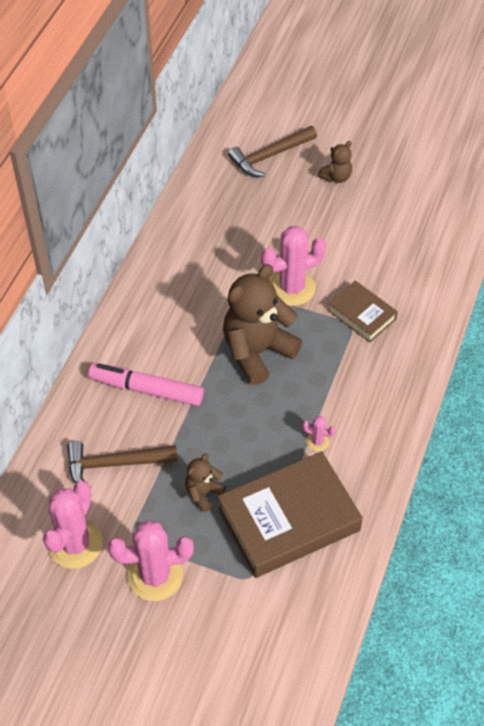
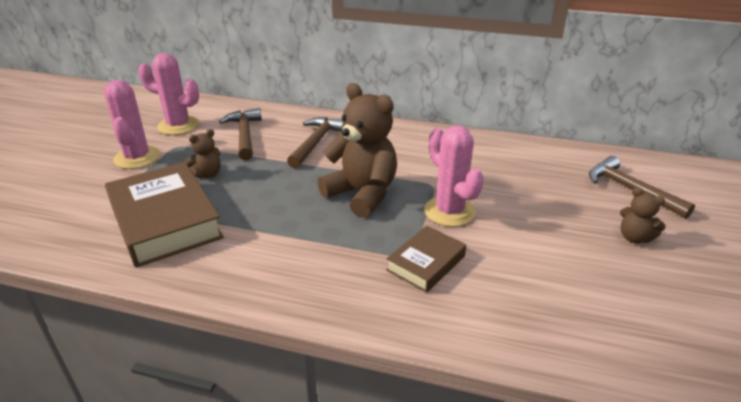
camera: 85 degrees right, 20 degrees down
(146, 389) = (316, 143): pink marker -> brown hammer
(203, 493) = (207, 174): brown teddy bear -> brown teddy bear turned 105 degrees clockwise
(317, 441) = (251, 235): pink cactus -> none

